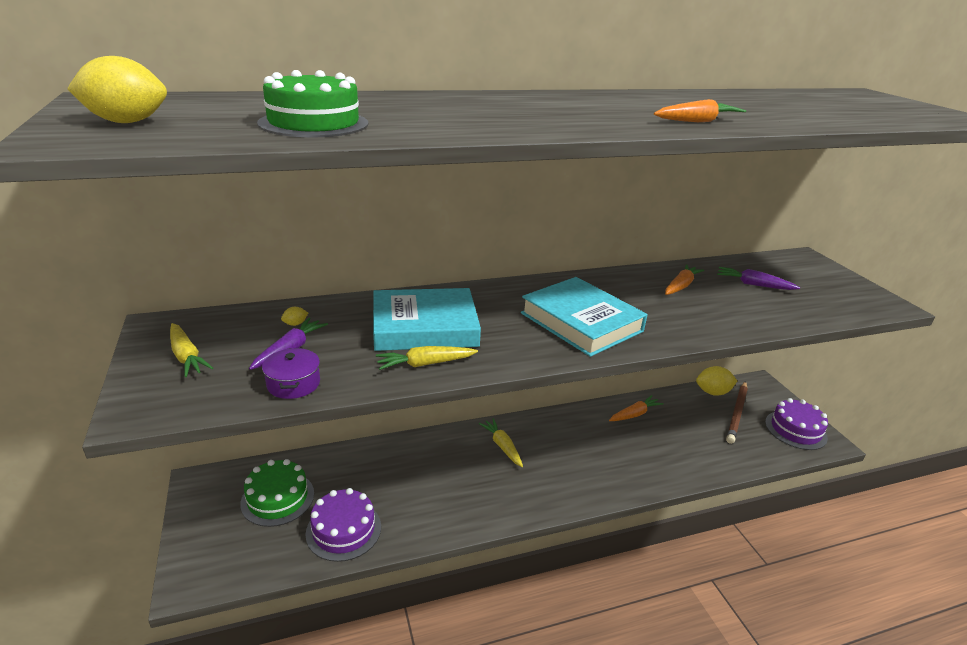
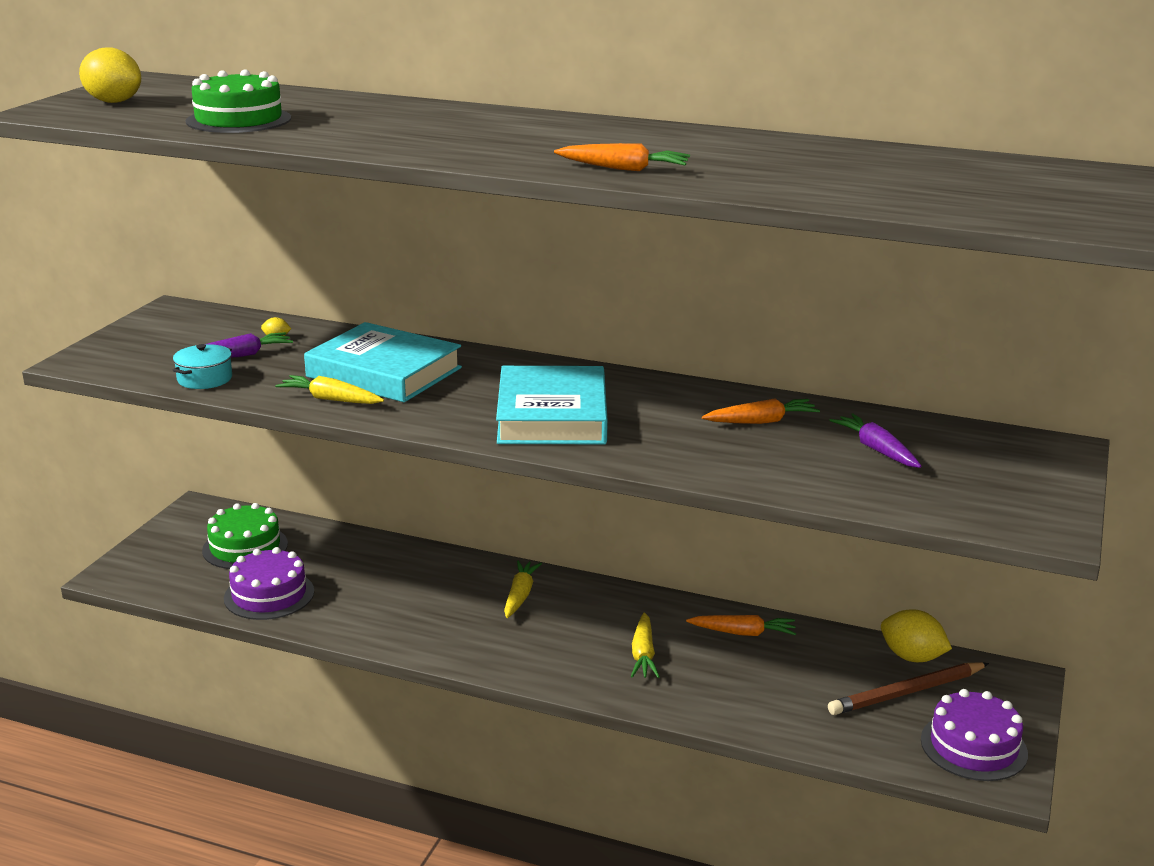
camera: 40 degrees right, 5 degrees down
(186, 356) = (160, 337): yellow carrot -> yellow carrot (643, 654)
(293, 383) = (205, 379): purple pot -> turquoise pot

